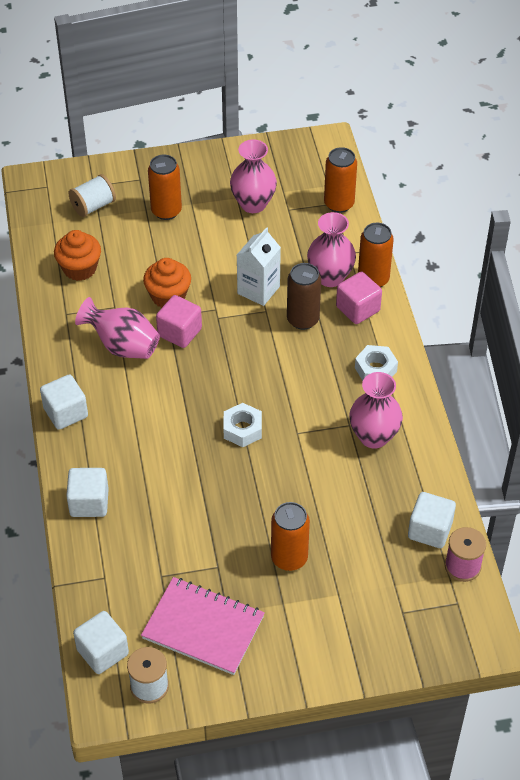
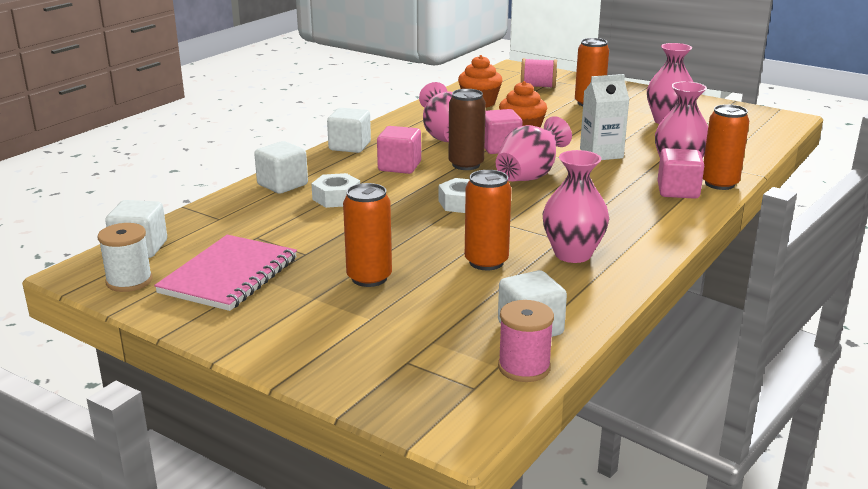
camera: 45 degrees right, 25 degrees down
(93, 206) = (538, 86): white spool -> pink spool
(141, 414) = (399, 166): none -> pink cube
(203, 627) = (229, 275): pink notebook -> pink notebook turned 45 degrees clockwise
(246, 359) = (530, 176): none -> pink vase
(303, 320) = (615, 178): brown can -> brown can (466, 165)
(339, 204) = (748, 143): orange can -> orange can (486, 262)
(375, 369) = (640, 224): white nut -> white nut (336, 198)

